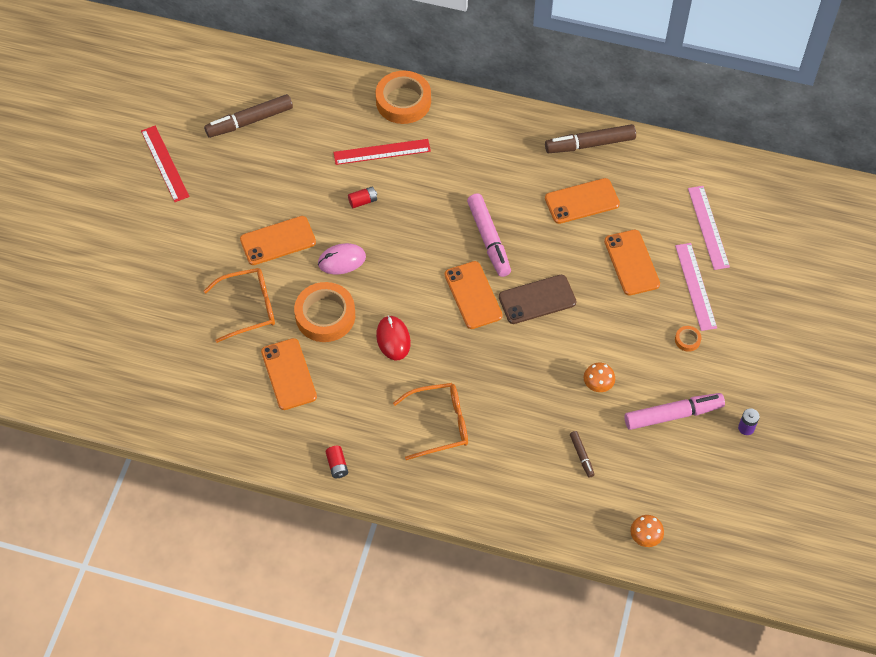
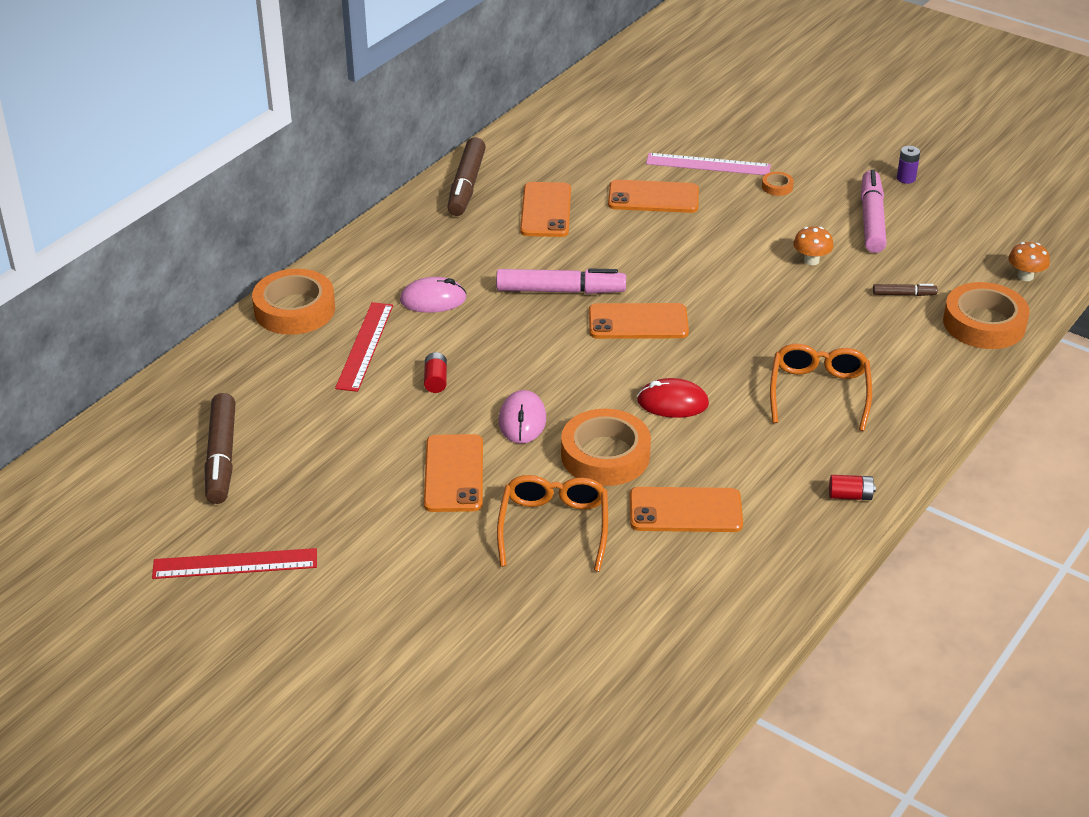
camera: 70 degrees left, 20 degrees down
(446, 171) = (433, 299): none -> pink mouse
(537, 299) = (670, 275): brown phone -> none
(568, 517) = (984, 323): none -> orange tape
(708, 227) = (633, 137): pink ruler -> none

